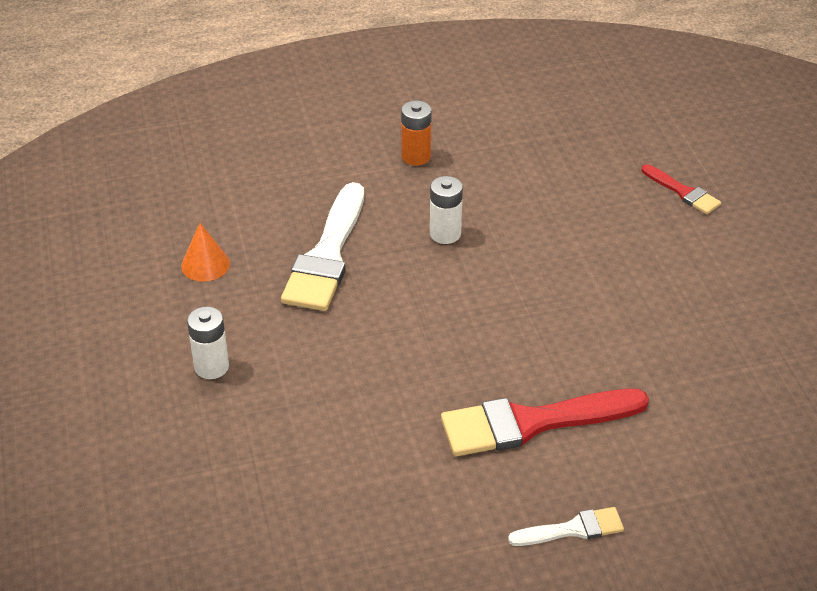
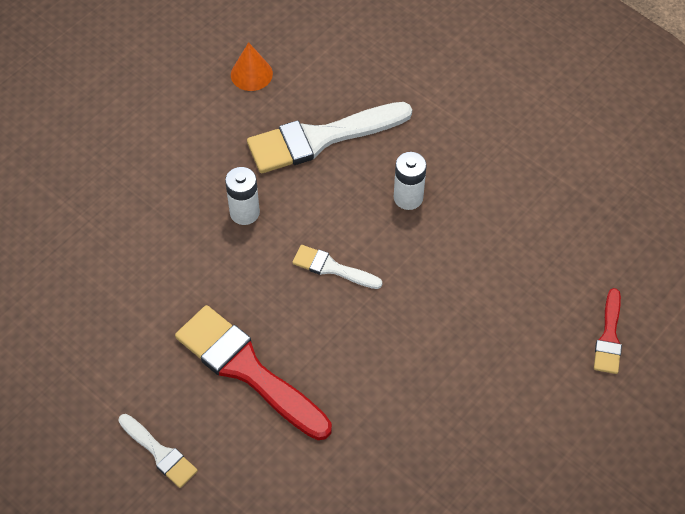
camera: 55 degrees right, 15 degrees up
(211, 367) = (156, 142): white battery -> white battery (244, 212)
(416, 156) = (483, 126): orange battery -> none
(474, 315) = (332, 268): none -> white brush

